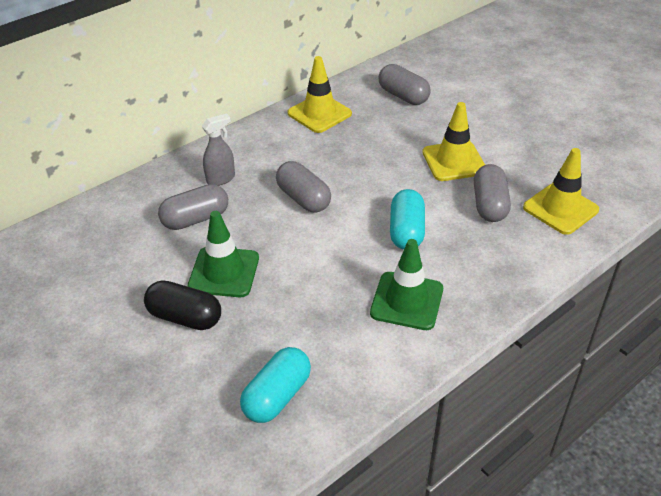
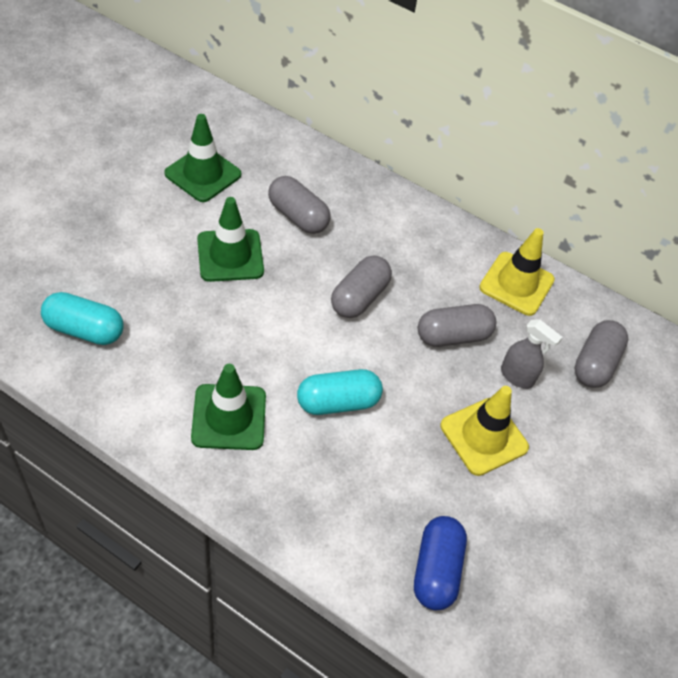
camera: 65 degrees right, 10 degrees up
(107, 276) = (203, 174): none -> green traffic cone
(185, 317) = (165, 241): black capsule -> none
(221, 179) = (365, 221): grey spray bottle -> grey spray bottle (517, 377)
(489, 205) = (414, 485): grey capsule -> grey capsule (453, 336)
(560, 209) = (436, 570): yellow traffic cone -> blue capsule

